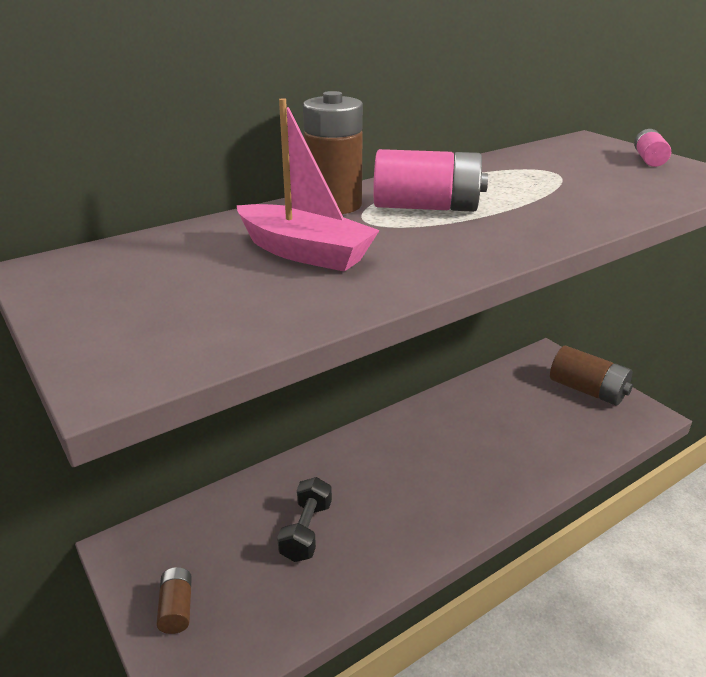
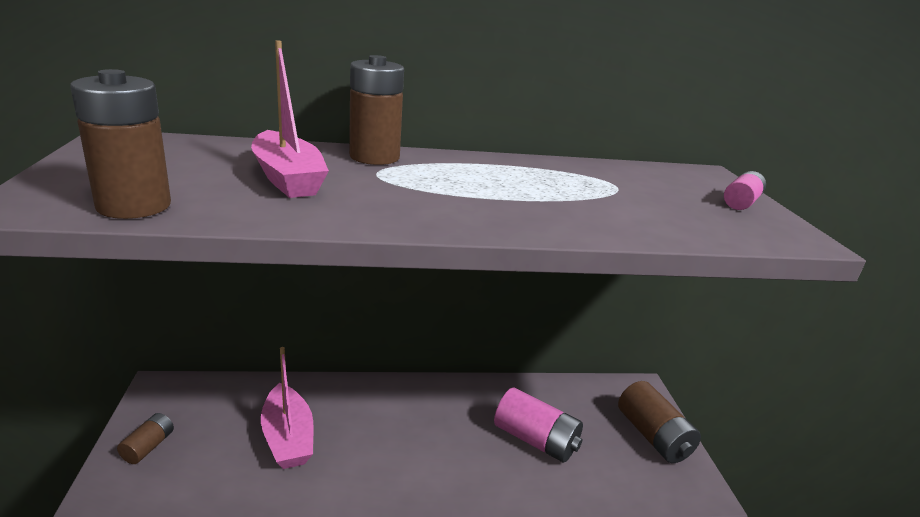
camera: 25 degrees right, 5 degrees down
(226, 332) = (134, 206): none -> brown battery
(306, 531) = (288, 437): black dumbbell -> pink boat
(426, 207) = (444, 178): pink battery -> pink battery (535, 440)

